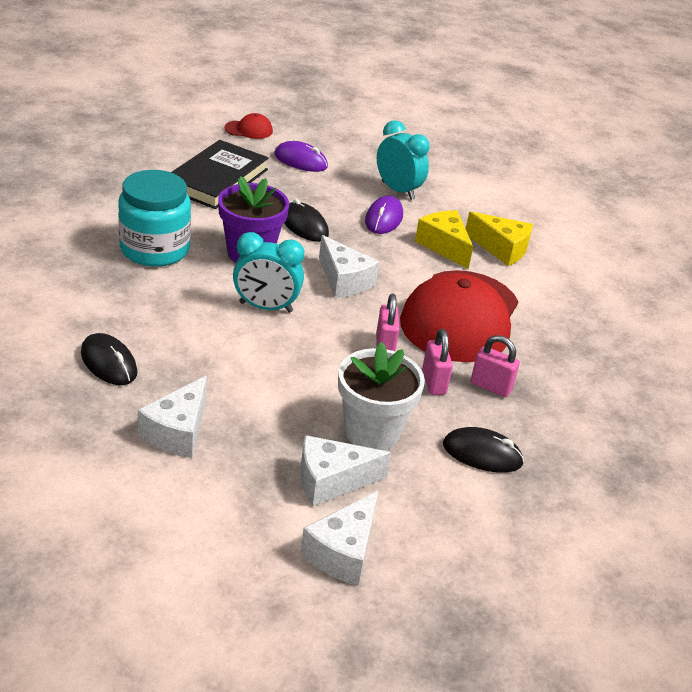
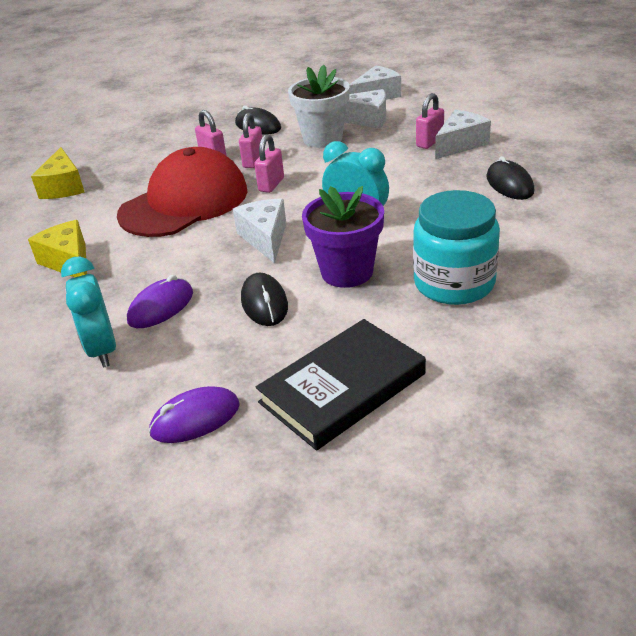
camera: 150 degrees left, 0 degrees up
(220, 433) = (430, 142): none -> pink padlock
(249, 130) = (236, 511): red cap -> none
(300, 161) = (195, 419): purple mouse -> purple mouse turned 75 degrees counterclockwise
(444, 246) = (127, 268): yellow cheese -> yellow cheese (63, 187)

